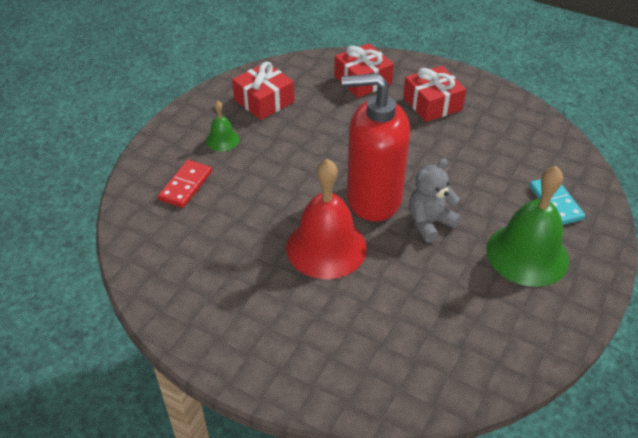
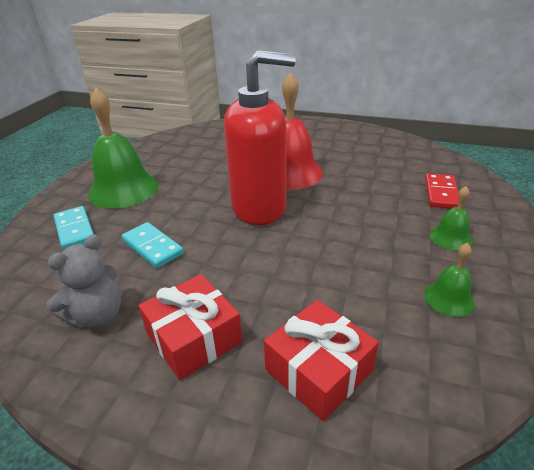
camera: 170 degrees right, 10 degrees down
(264, 101) = (449, 298): red gift -> green bell
(429, 222) = (205, 198): grey teddy bear -> grey teddy bear (97, 315)
(473, 171) = (152, 247): none -> turquoise domino

